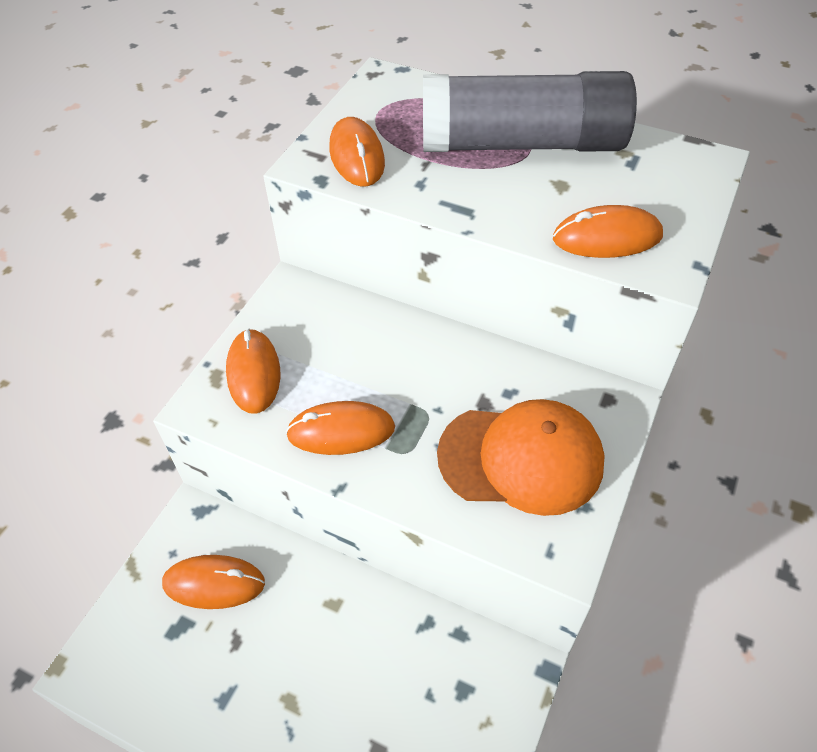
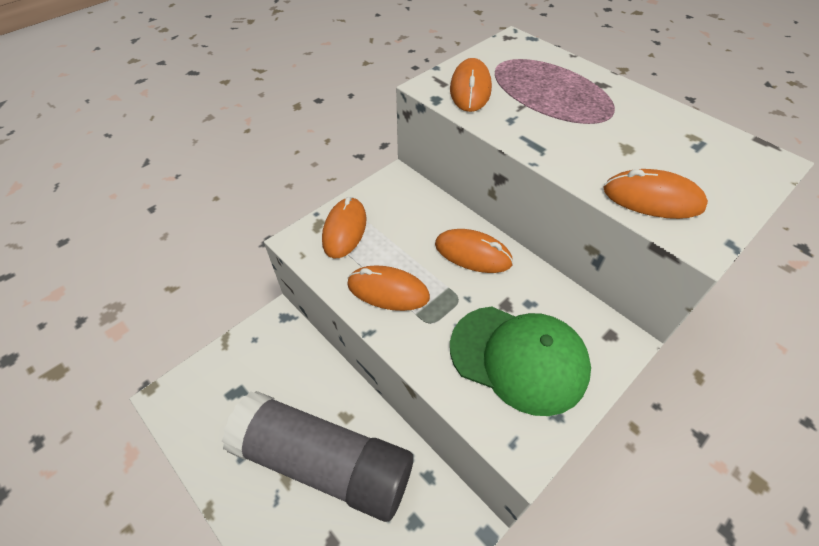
camera: 20 degrees right, 0 degrees up
(214, 583) = (271, 370): orange mouse -> orange mouse (473, 254)
(521, 458) = (519, 358): orange cap -> green cap
(522, 144) = (606, 110): grey glue stick -> grey glue stick (324, 462)

